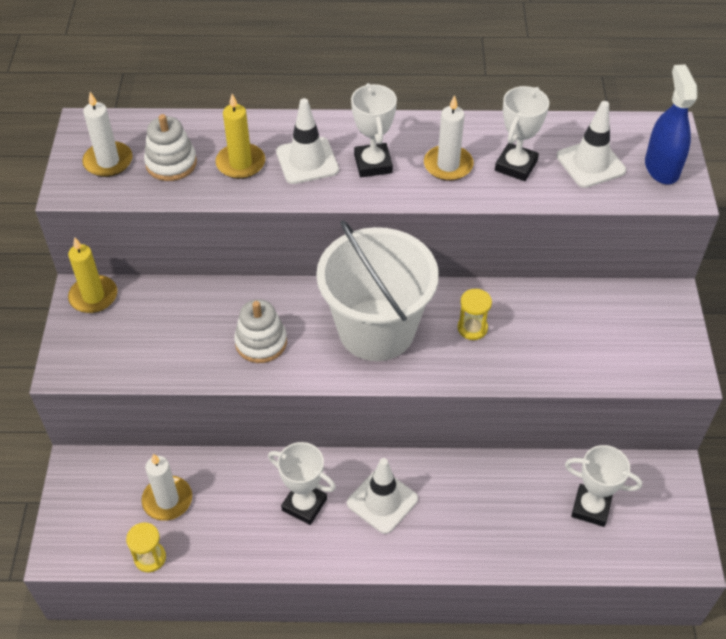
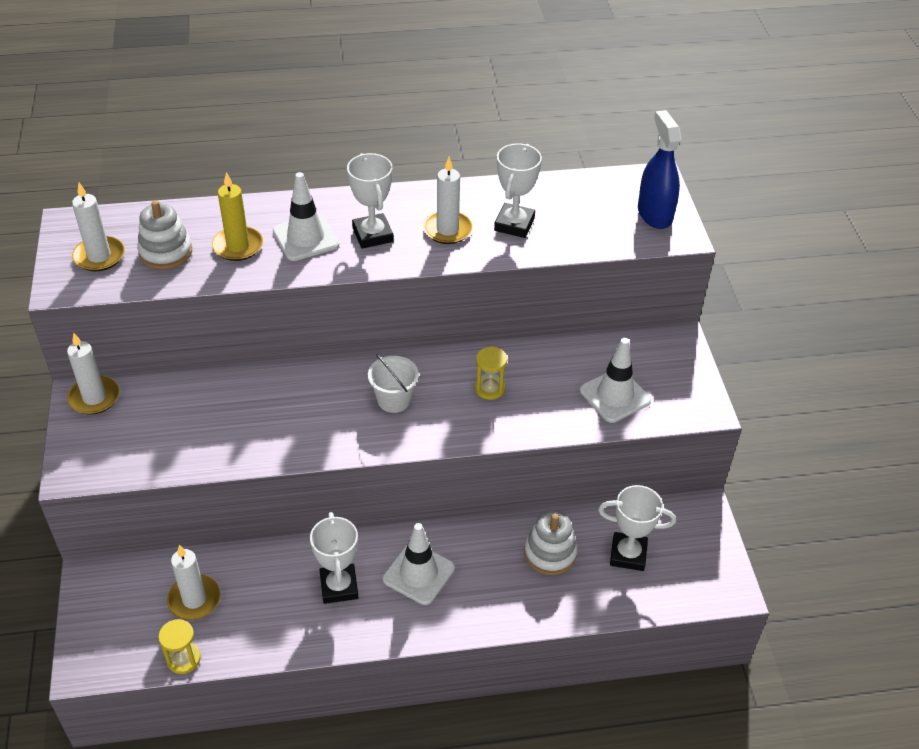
camera: 10 degrees left, 5 degrees down
(93, 296) = (94, 397): yellow candle -> white candle
(261, 342) = (277, 424): white stacking toy -> white stacking toy (550, 553)
(304, 504) = (339, 586): white trophy -> white trophy turned 60 degrees clockwise
(376, 330) = (394, 400): white bucket -> white bucket, size x0.43
(590, 163) = (586, 216): white traffic cone -> white traffic cone (615, 396)

